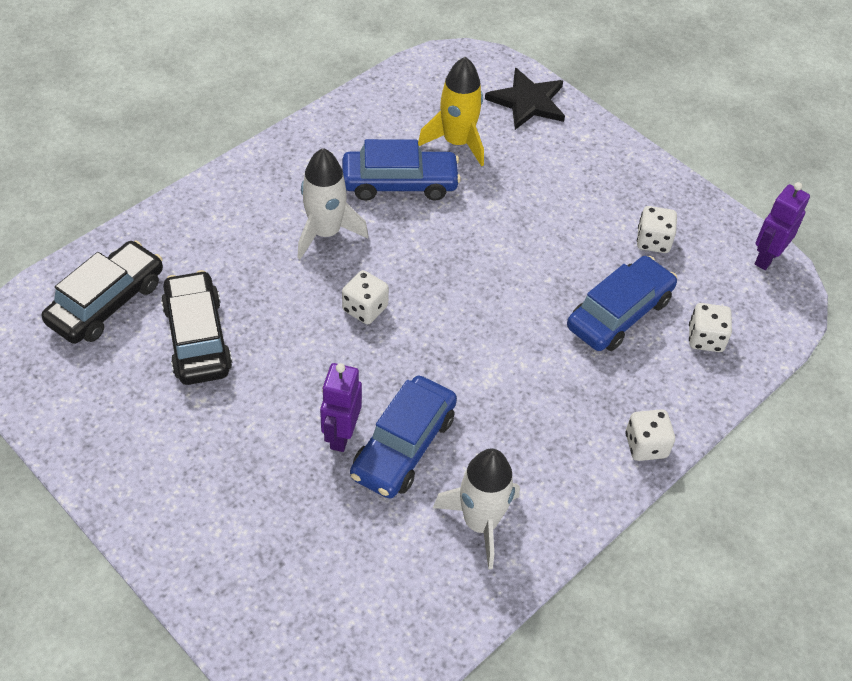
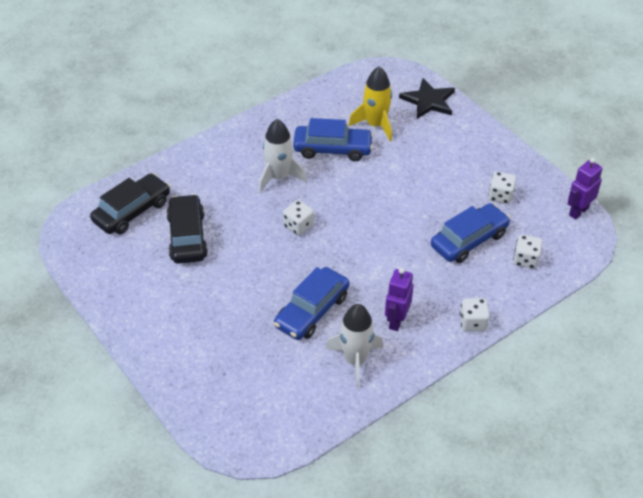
camera: 10 degrees right, 5 degrees down
(341, 435) = (272, 301): purple robot -> purple robot (396, 321)

